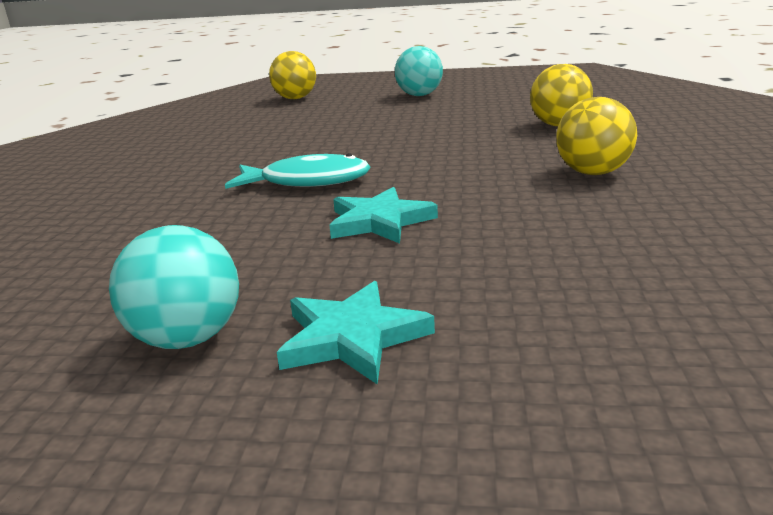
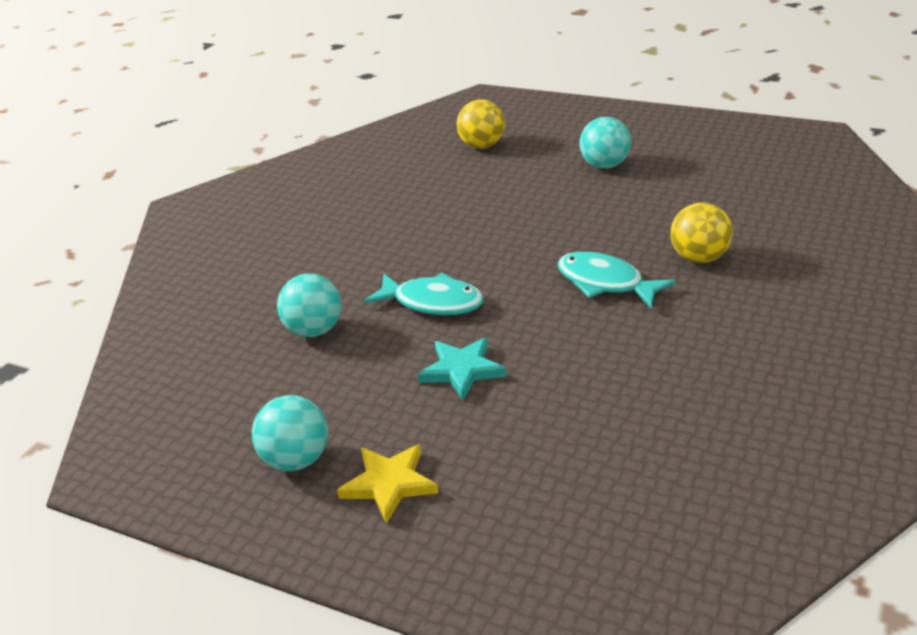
camera: 20 degrees right, 10 degrees up
(167, 220) = (314, 330): none -> turquoise ball
(352, 337) = (389, 484): turquoise star -> yellow star
(485, 148) = (605, 283): none -> turquoise fish
(592, 173) = (667, 345): yellow ball -> none

